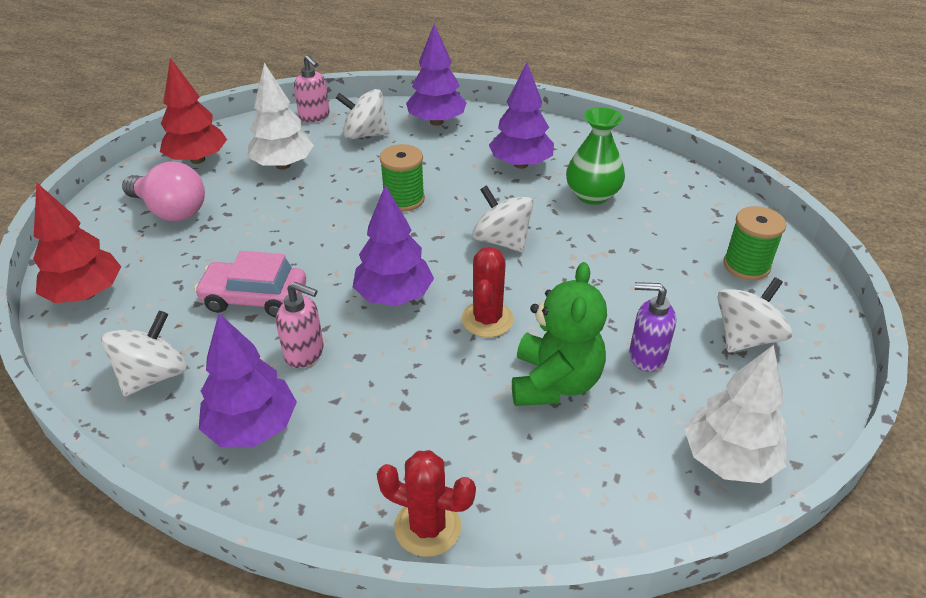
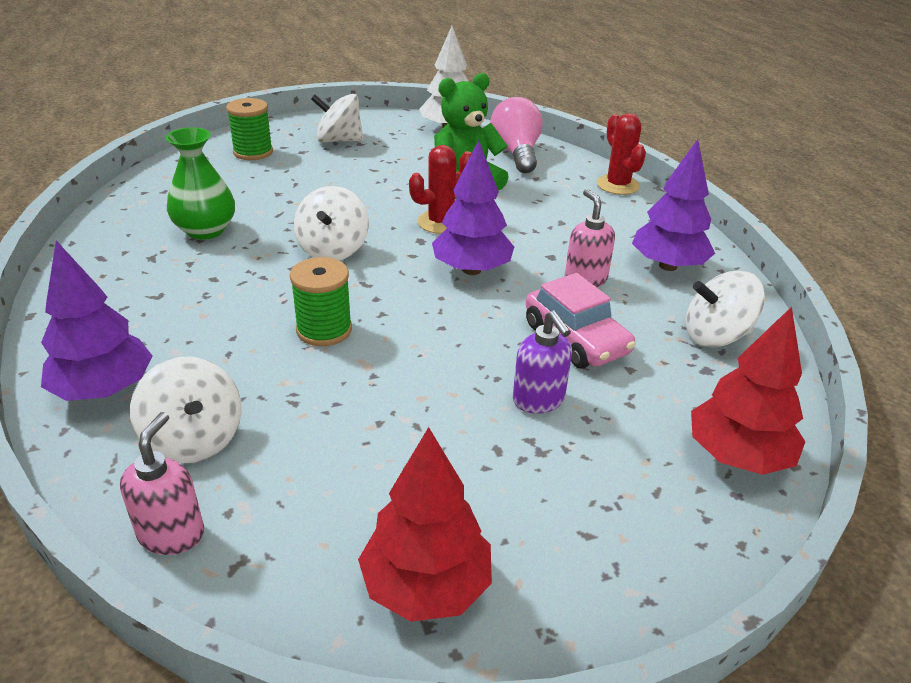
camera: 130 degrees left, 5 degrees down
(171, 211) = (556, 507): pink light bulb -> pink light bulb (516, 153)
(283, 165) = (347, 471): white tree -> none
(521, 164) = (176, 286): purple tree -> none
(646, 356) = (399, 163): purple soap dispenser -> purple soap dispenser (539, 400)

